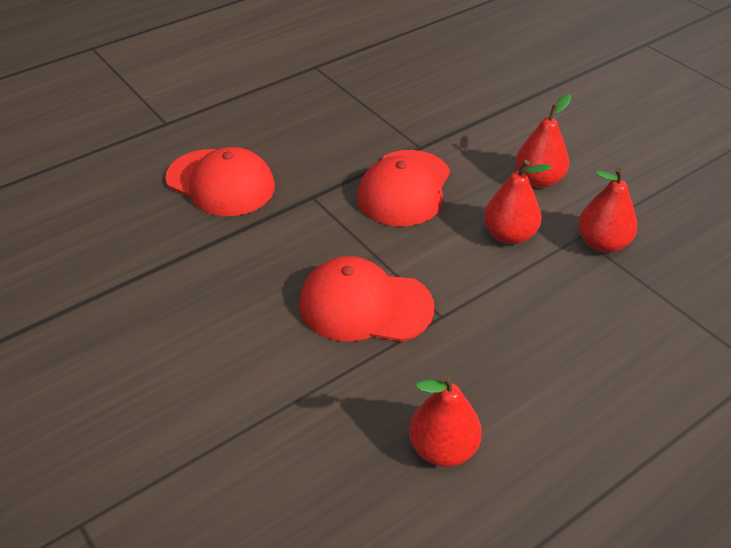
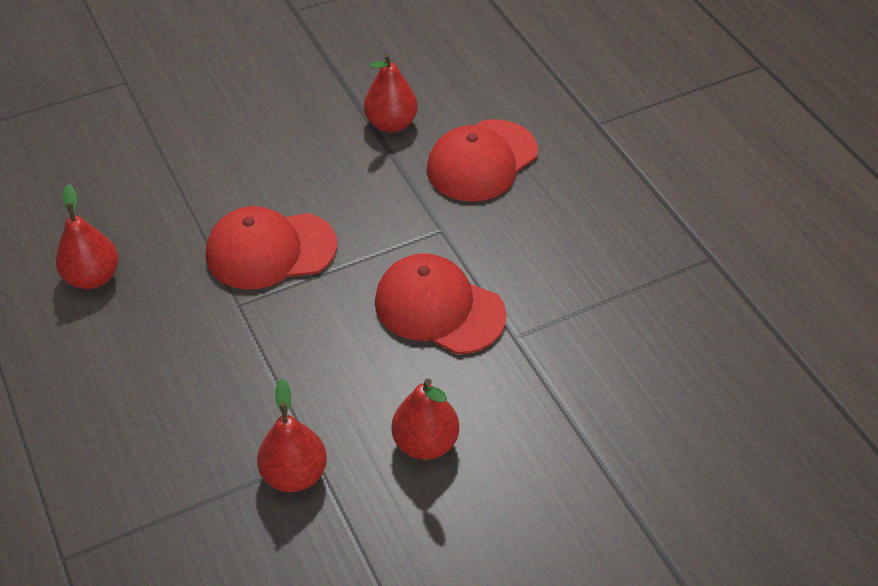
camera: 100 degrees right, 5 degrees up
(365, 305) = (270, 250): red cap -> red cap turned 120 degrees counterclockwise
(509, 235) = (334, 387): red pear -> red pear (391, 124)

